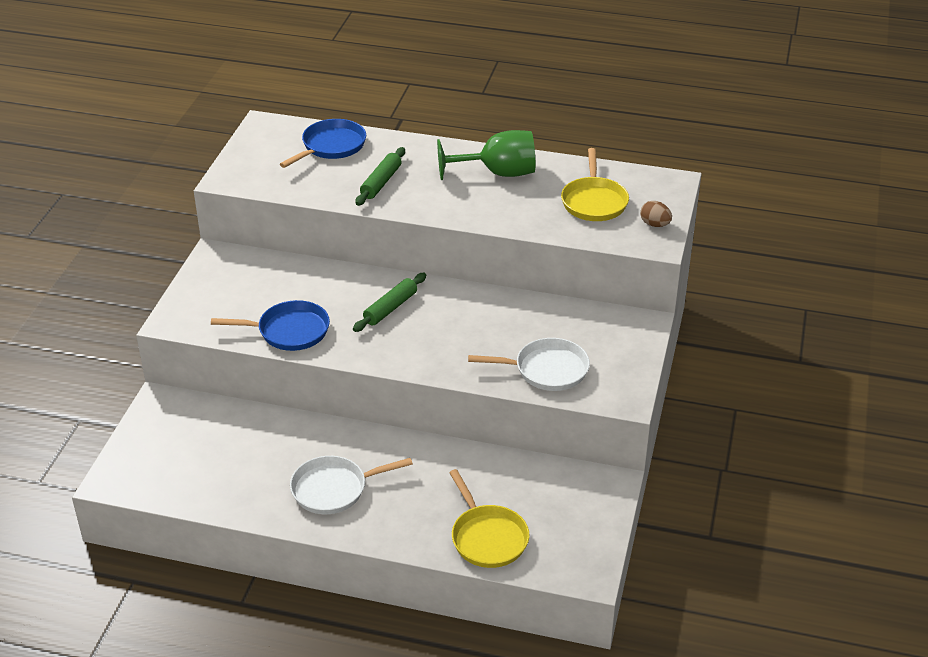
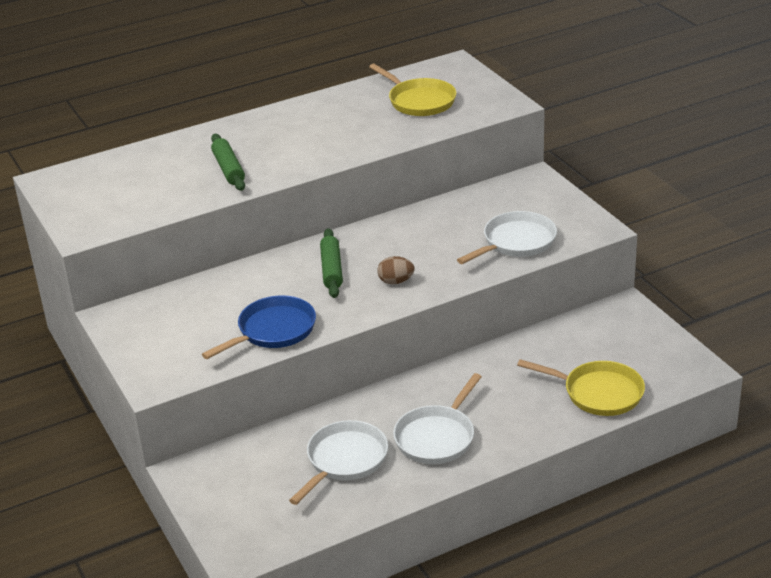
camera: 40 degrees left, 5 degrees down
(256, 462) = (344, 460): none -> white pan
(331, 146) = (139, 166): blue pan -> none
(498, 173) = (314, 118): green goblet -> none
(655, 224) = (486, 94): brown egg -> brown egg (396, 281)

